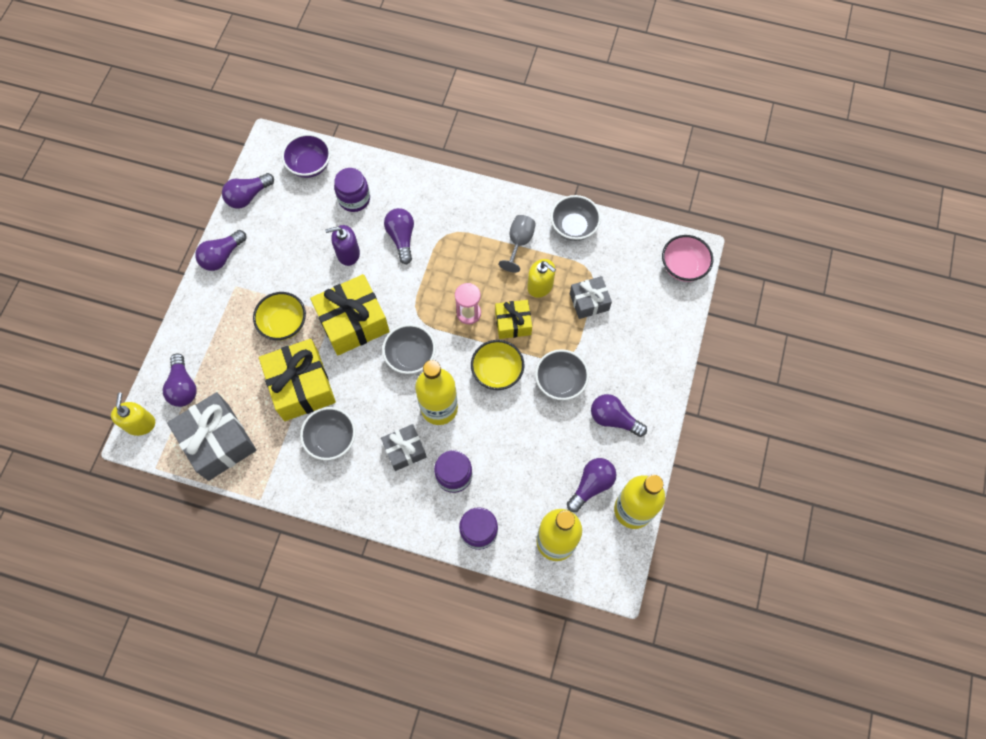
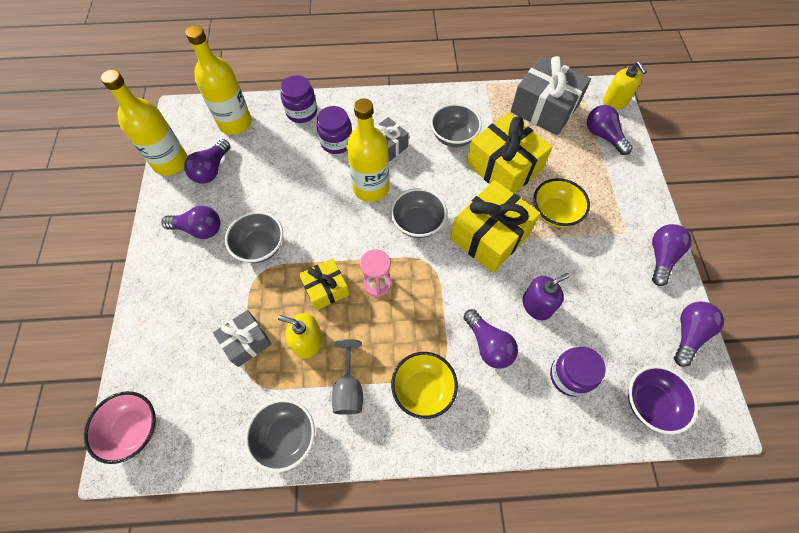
camera: 160 degrees right, 5 degrees down
(497, 372) = (327, 236): yellow bowl -> yellow bowl (423, 389)

